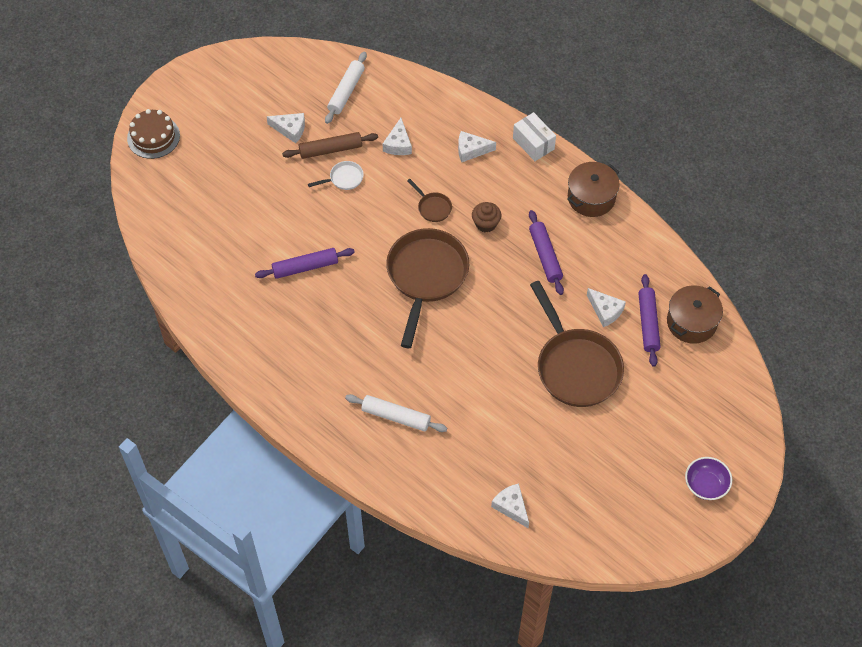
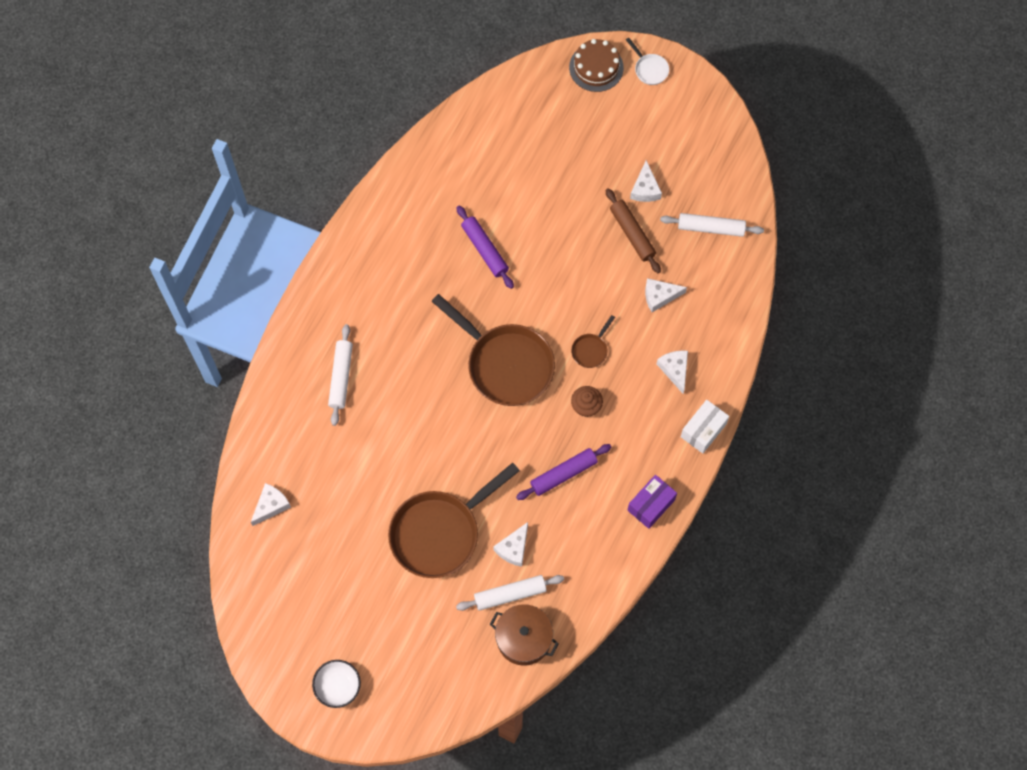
camera: 75 degrees right, 10 degrees up
(344, 178) = (600, 256): white pan -> white pan (649, 69)
(426, 276) = (506, 364): brown pan -> brown pan turned 45 degrees clockwise
(591, 198) = (651, 505): brown pot -> purple box
(648, 323) = (510, 594): purple rolling pin -> white rolling pin
(706, 485) = (338, 686): purple bowl -> white bowl

